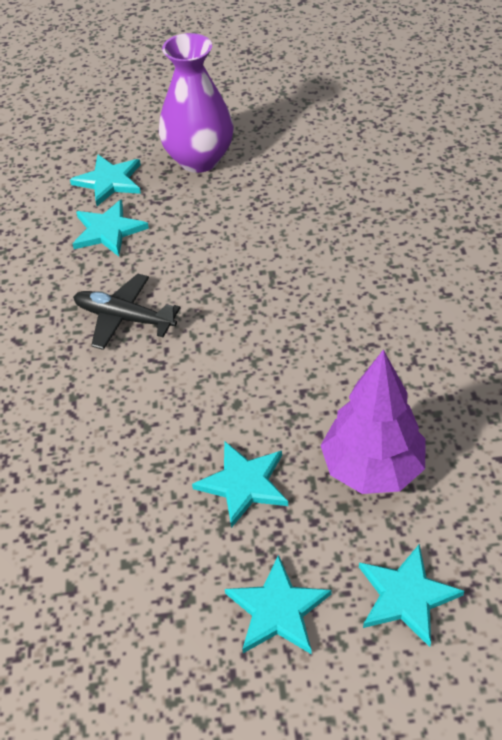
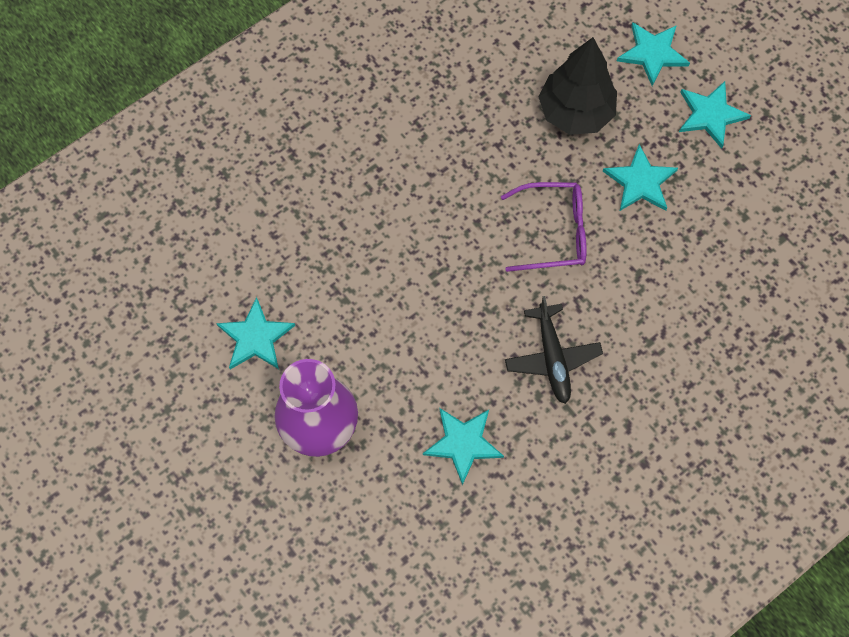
camera: 125 degrees left, 20 degrees up
(109, 181) = (398, 490): turquoise star -> turquoise star (255, 337)
(244, 379) = (553, 232): none -> purple glasses
(372, 468) = (575, 112): purple tree -> black tree

